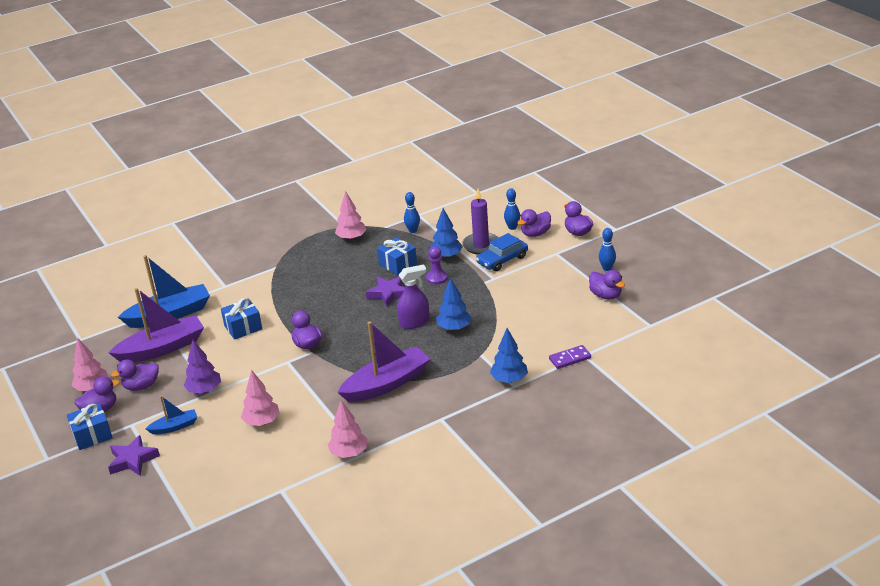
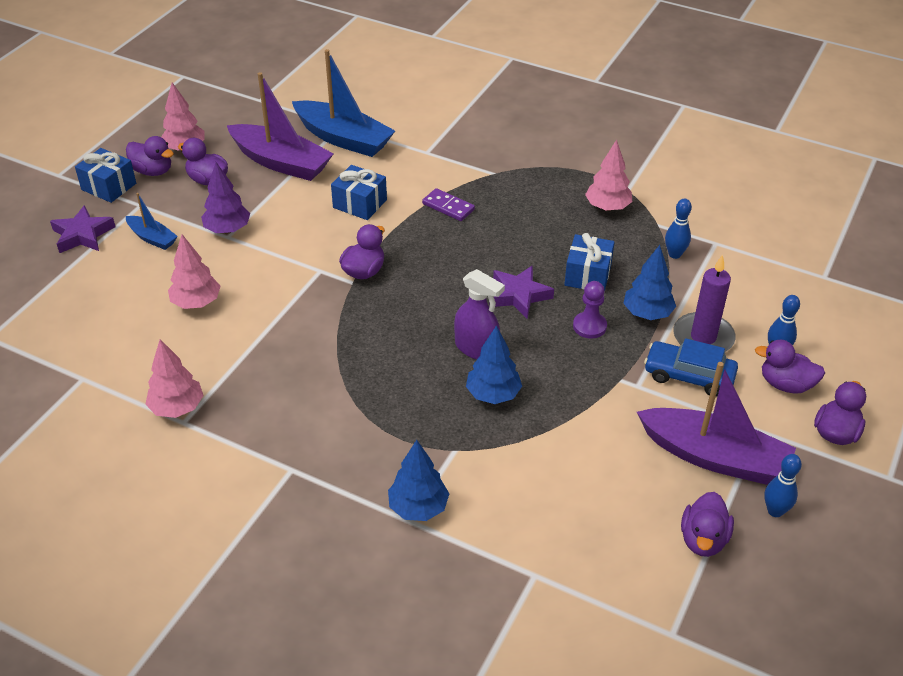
camera: 55 degrees right, 10 degrees up
(386, 384) = (331, 381): purple boat -> purple boat (714, 457)
(570, 358) = (513, 560): purple domino -> purple domino (448, 207)

